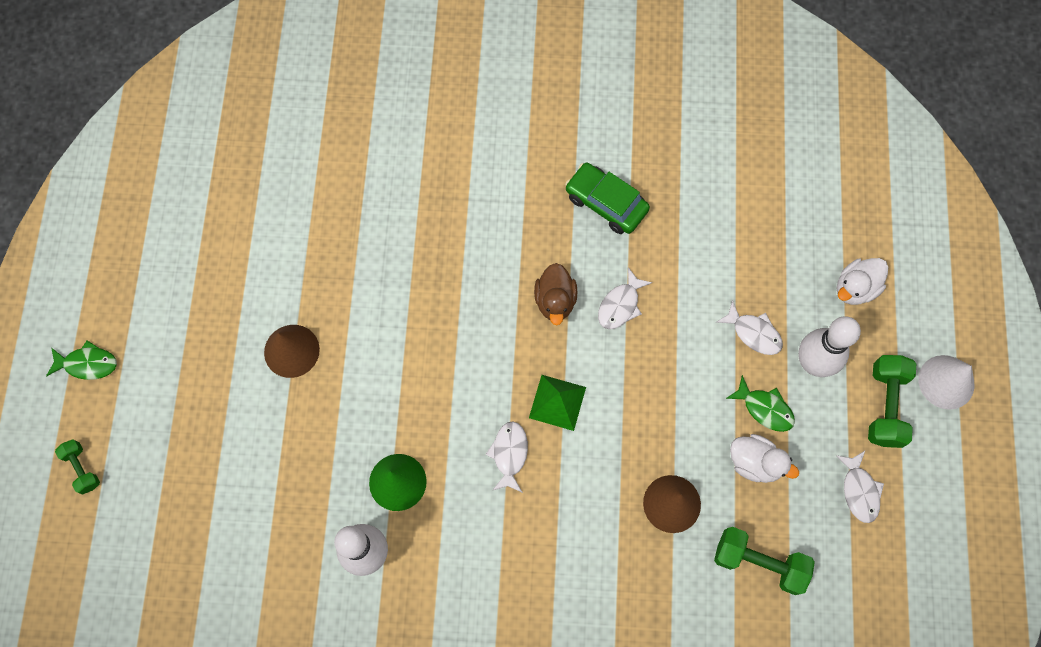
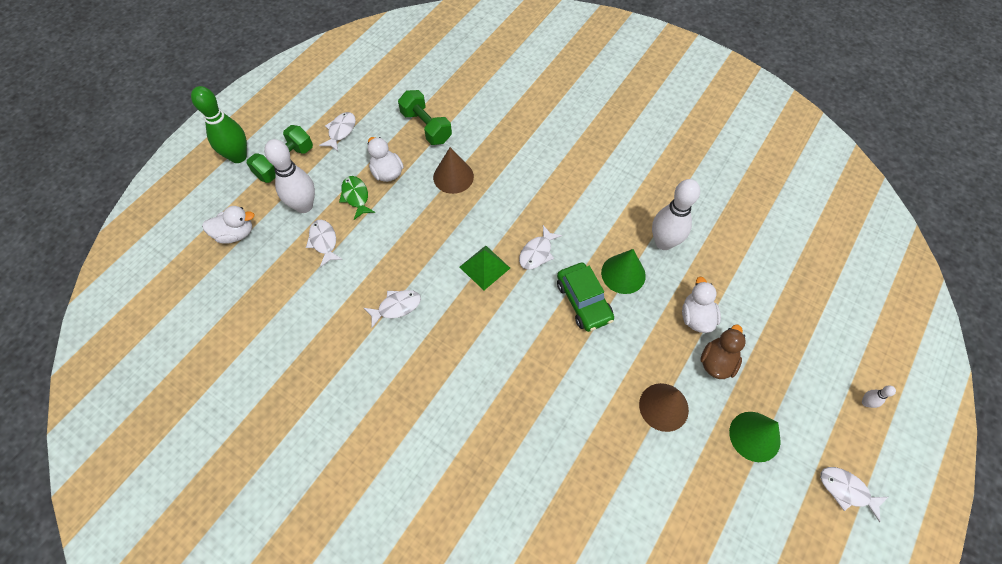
camera: 150 degrees left, 10 degrees down
(82, 468) = (865, 402): green dumbbell -> white bowling pin
(87, 364) = (846, 490): green fish -> white fish
(190, 370) = (754, 436): none -> green cone
(293, 472) = (696, 317): none -> white duck
(555, 301) = (440, 335): brown duck -> brown duck (717, 362)
(606, 203) = (349, 389): green car -> green car (583, 301)
(946, 382) = (238, 156): white cone -> green bowling pin

